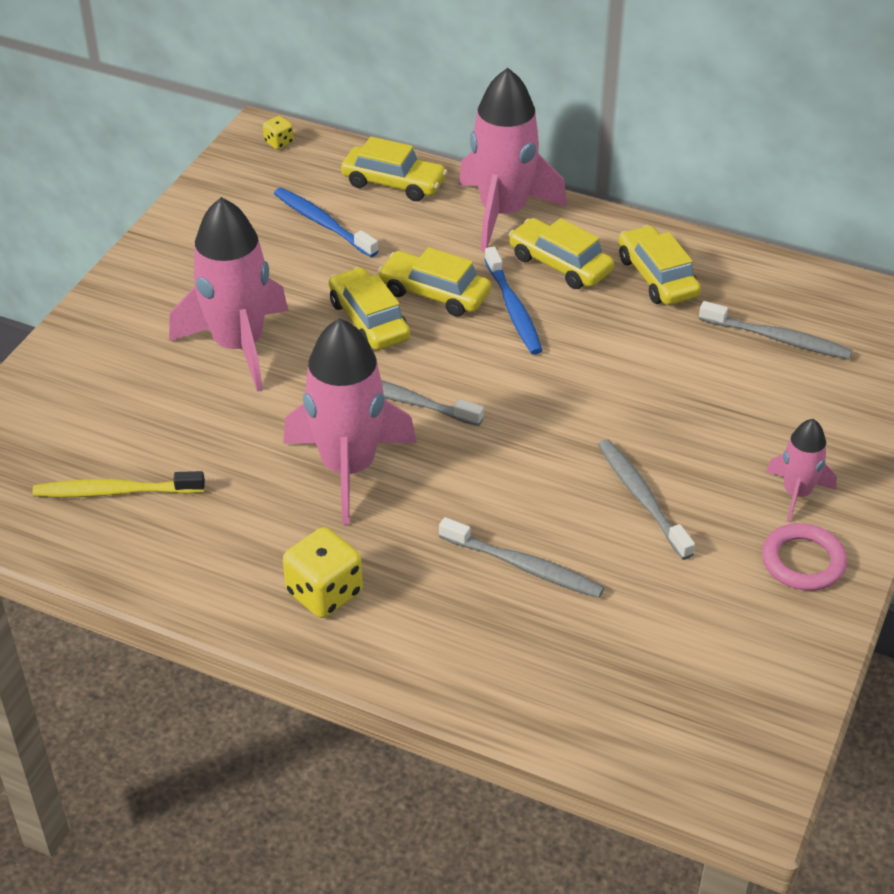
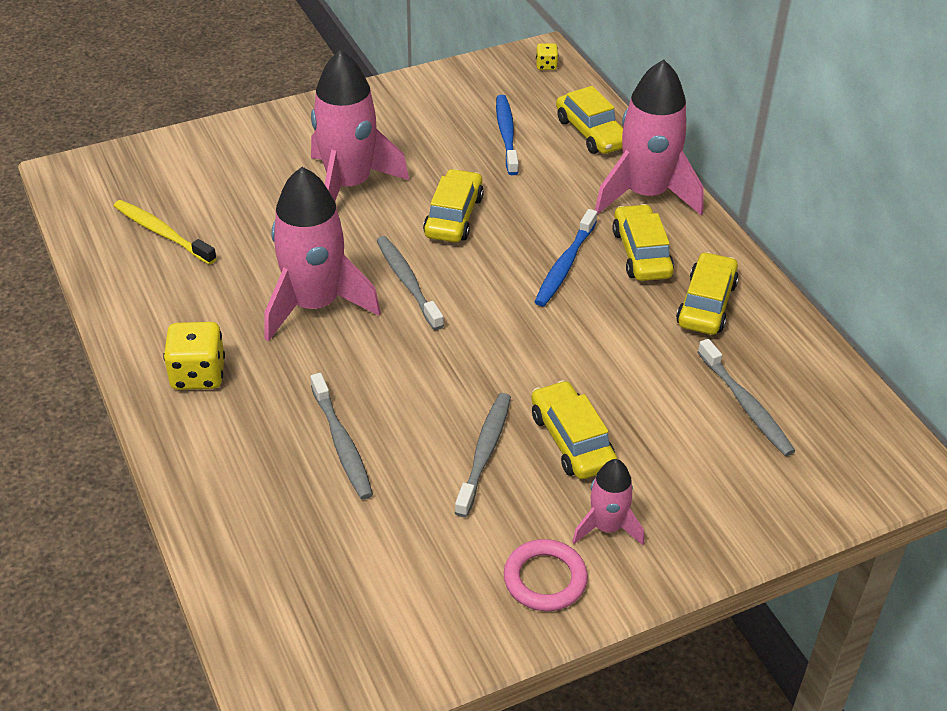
camera: 40 degrees right, 0 degrees up
(434, 293) = (522, 223): yellow car -> yellow car (572, 440)

